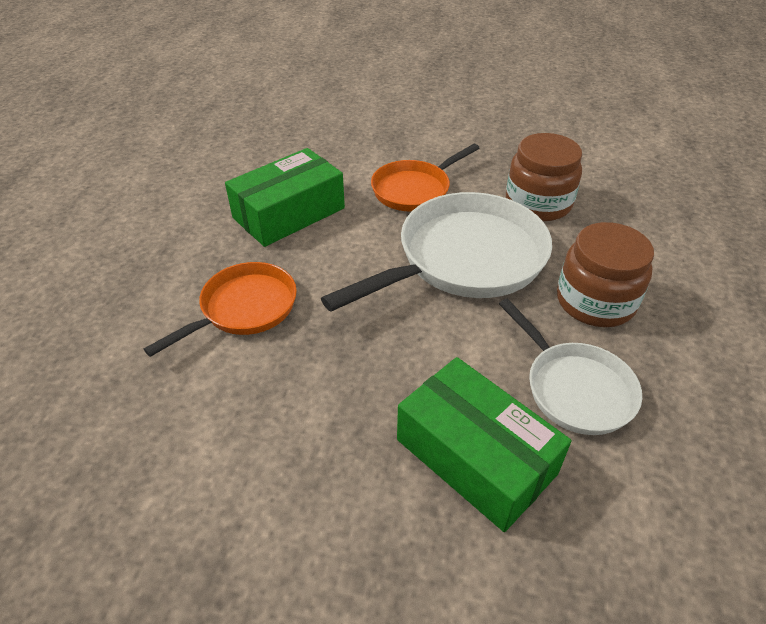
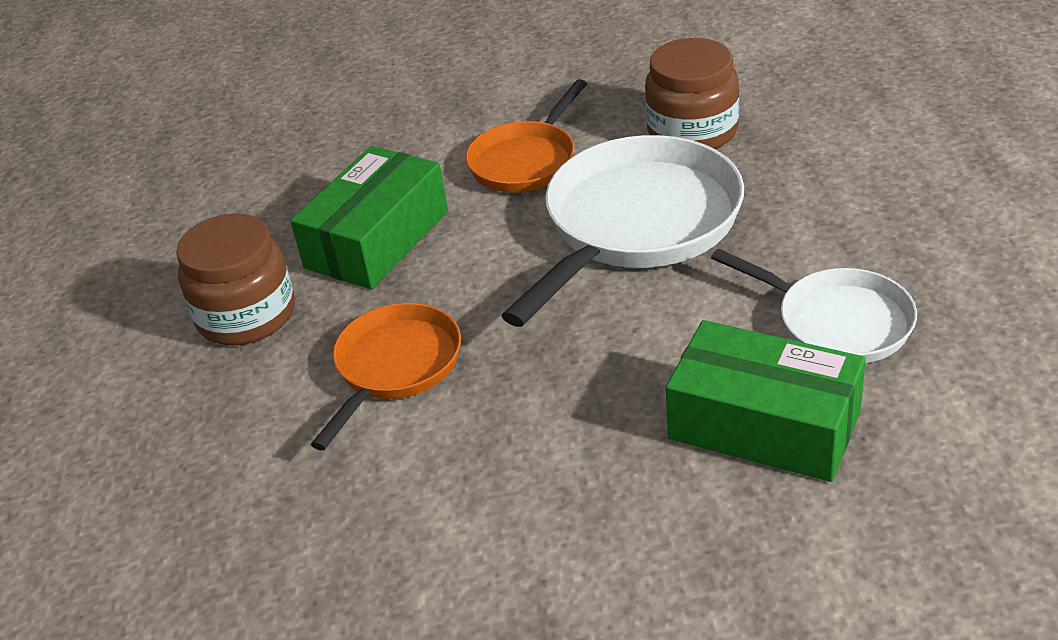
camera: 15 degrees left, 5 degrees down
(595, 301) = (816, 224): brown jar -> brown jar (246, 315)

